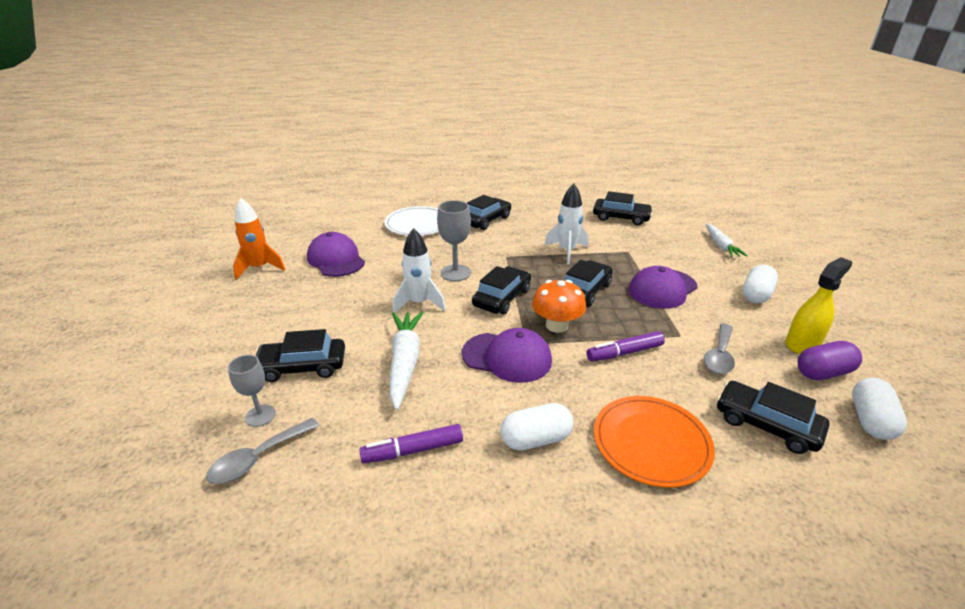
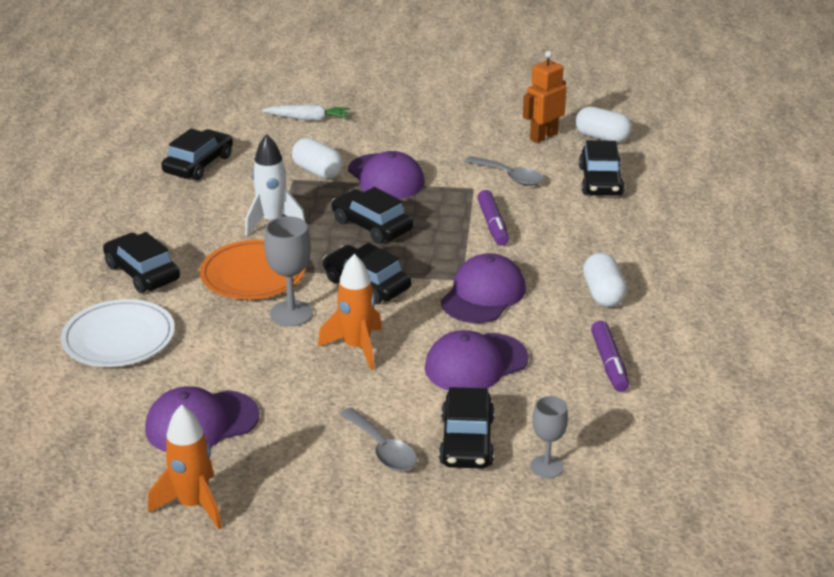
camera: 80 degrees left, 0 degrees up
(257, 458) = (609, 462): grey spoon -> grey spoon (382, 449)
(405, 362) = (475, 363): white carrot -> purple cap
(419, 303) = (357, 347): white rocket -> orange rocket
(556, 325) = (435, 255): orange mushroom -> none
(651, 443) = (614, 238): orange plate -> orange plate (253, 274)
(756, 295) = (416, 129): white capsule -> white capsule (318, 171)
(766, 424) = (600, 181): black car -> black car turned 45 degrees counterclockwise
(802, 343) = (502, 132): yellow spray bottle -> none
(823, 372) = (543, 136): purple capsule -> orange robot

